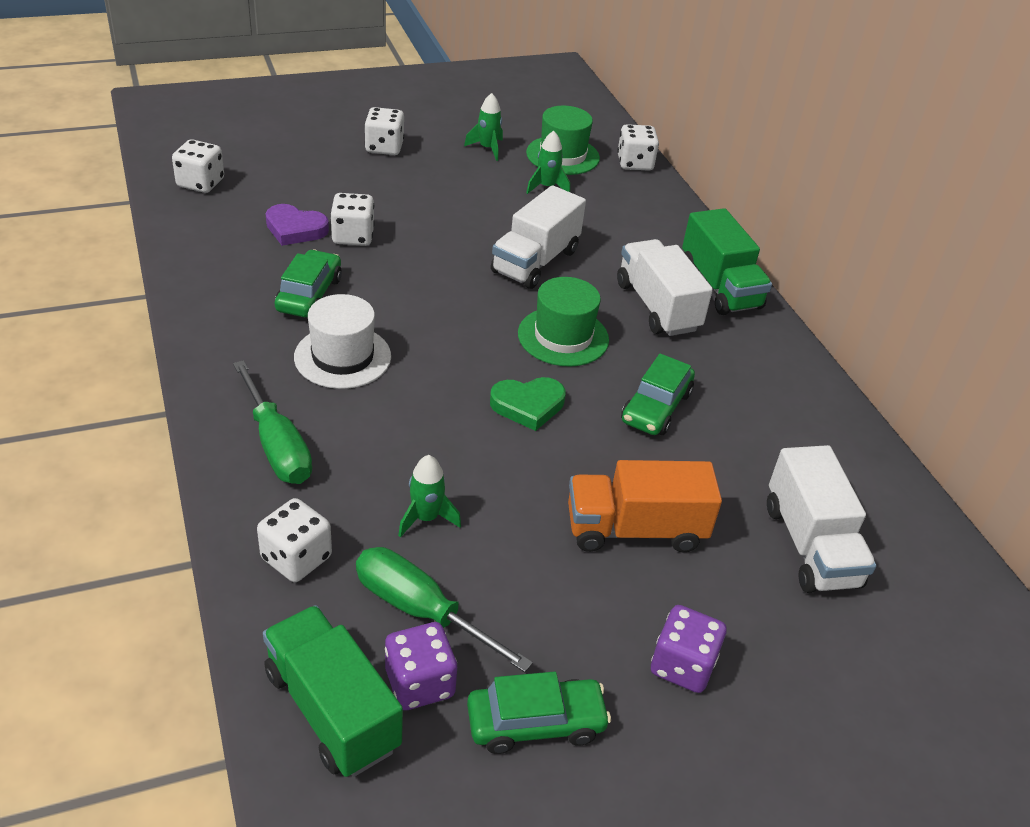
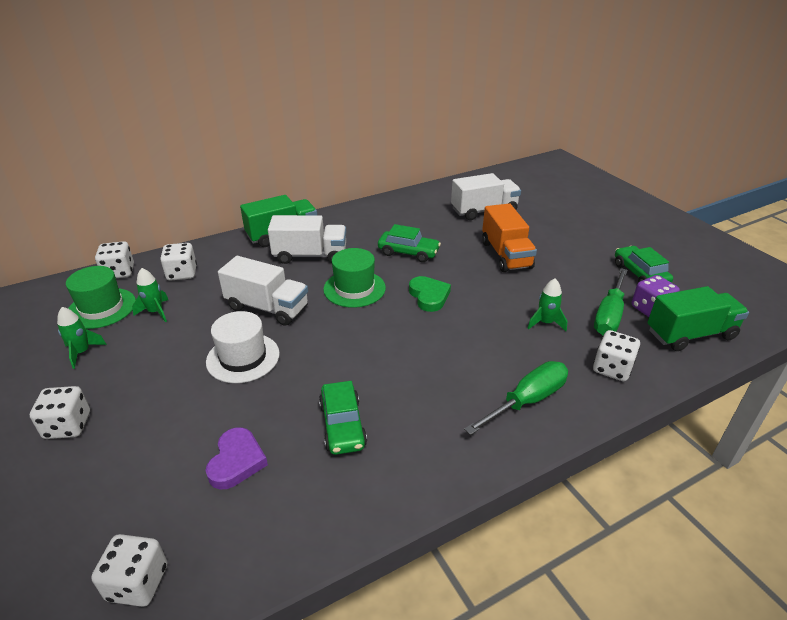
camera: 95 degrees left, 5 degrees down
(309, 294) = (342, 425): green car -> green car turned 105 degrees counterclockwise
(332, 710) = (690, 334): green truck -> green truck turned 150 degrees counterclockwise
(342, 357) = (417, 387): white hat -> white hat (243, 357)
(353, 236) = (245, 415): white dice -> white dice (182, 273)
(657, 307) = (310, 255): white truck -> white truck turned 150 degrees counterclockwise
(682, 665) = (577, 240): purple dice -> none

